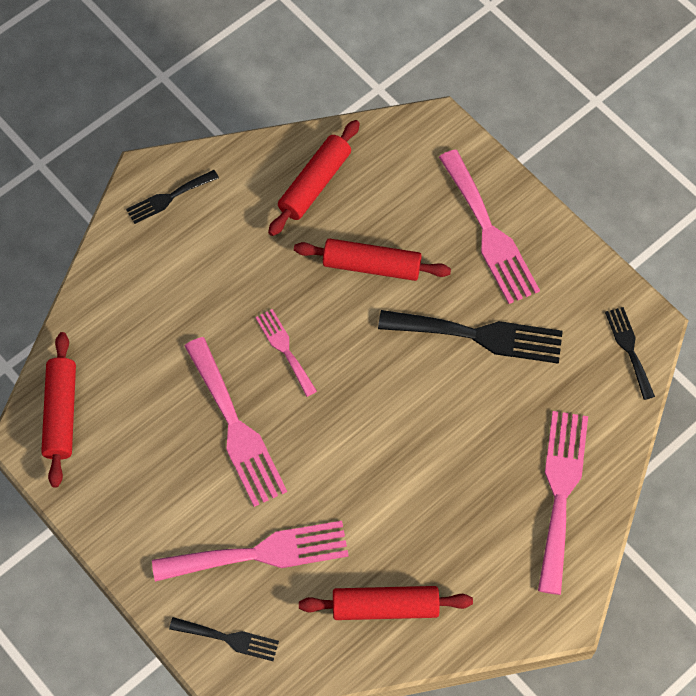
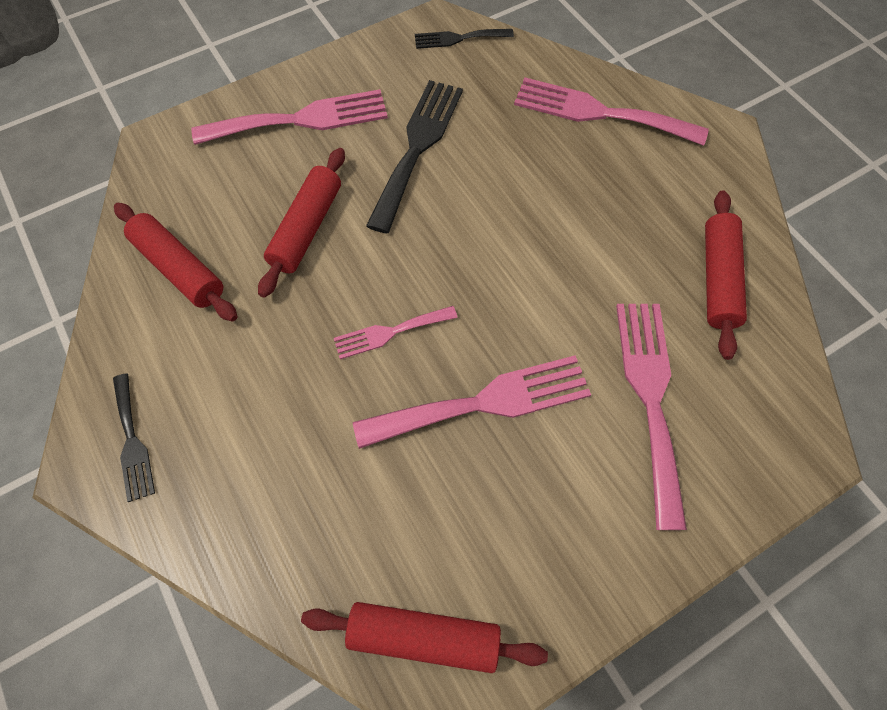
camera: 80 degrees left, 0 degrees up
(229, 639) = (758, 448): black fork -> none

